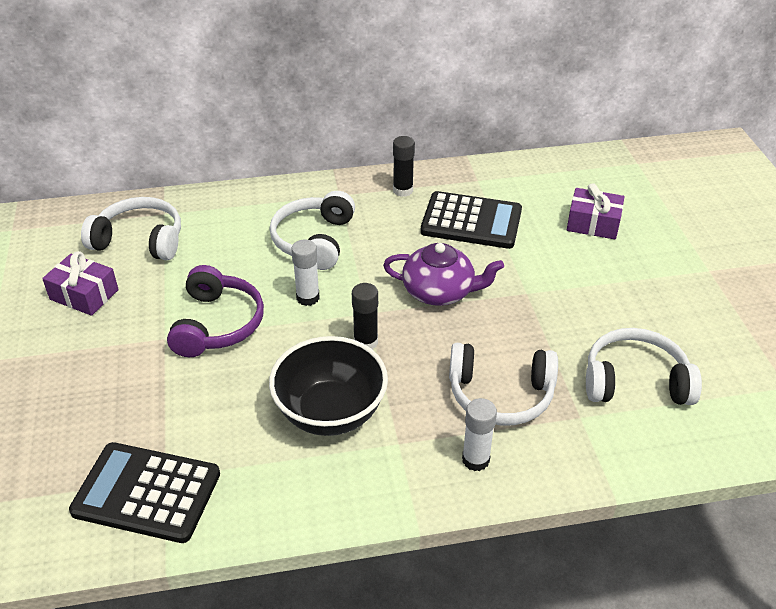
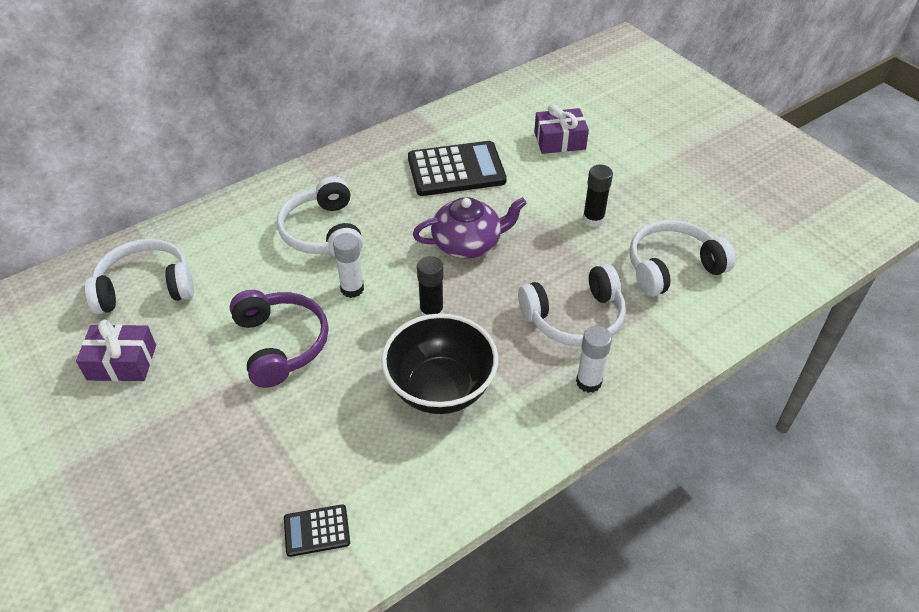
camera: 25 degrees left, 5 degrees up
(146, 493) = (317, 531): black calculator -> black calculator, size x0.49
(403, 190) = (377, 159): black glue stick -> black glue stick (593, 219)

